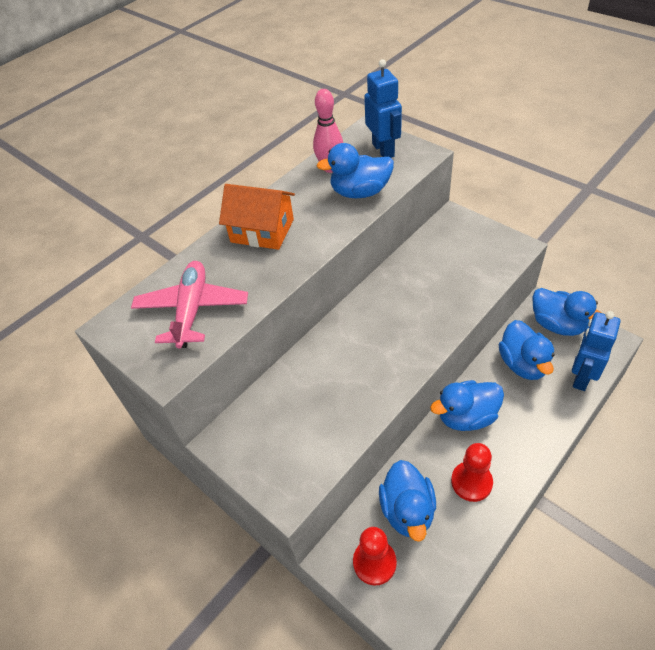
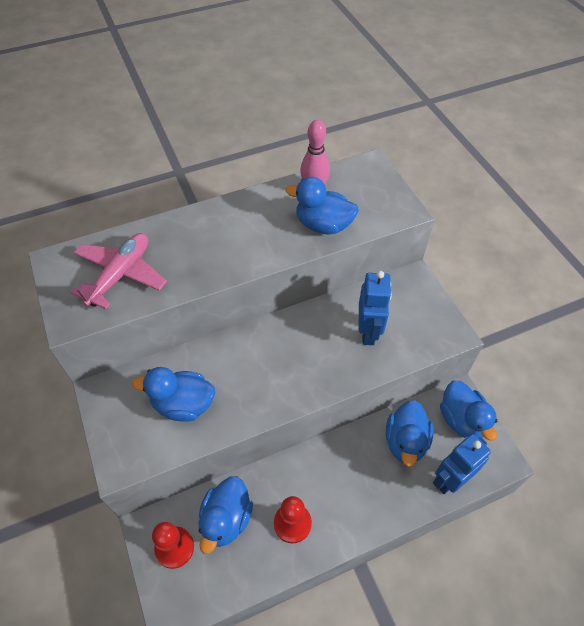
camera: 20 degrees right, 5 degrees up
(262, 230) = (219, 226): orange house -> none
(383, 150) = (372, 191): blue robot -> blue robot (368, 332)
(466, 417) = (325, 464): blue duck -> blue duck (183, 404)

